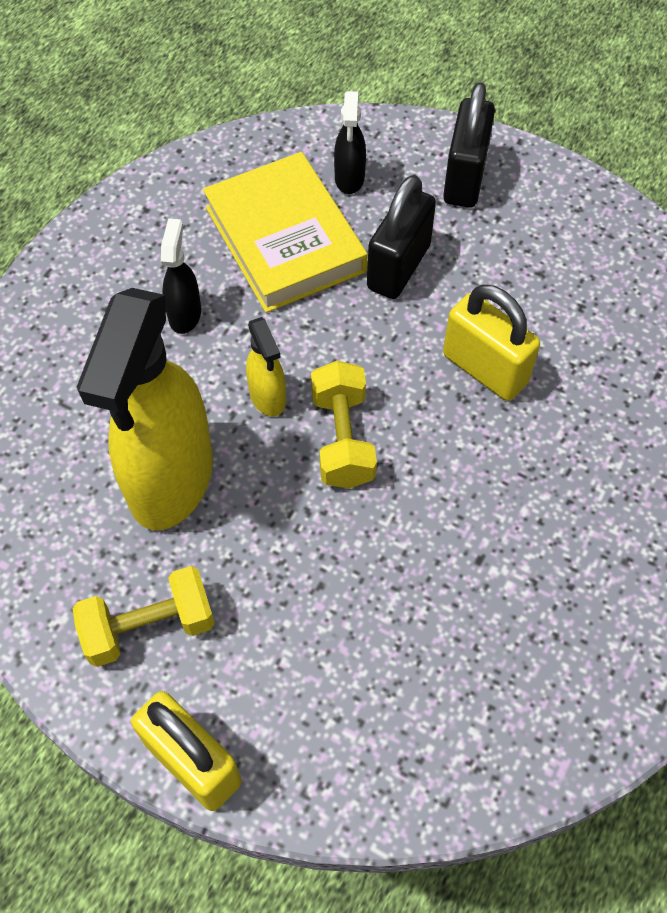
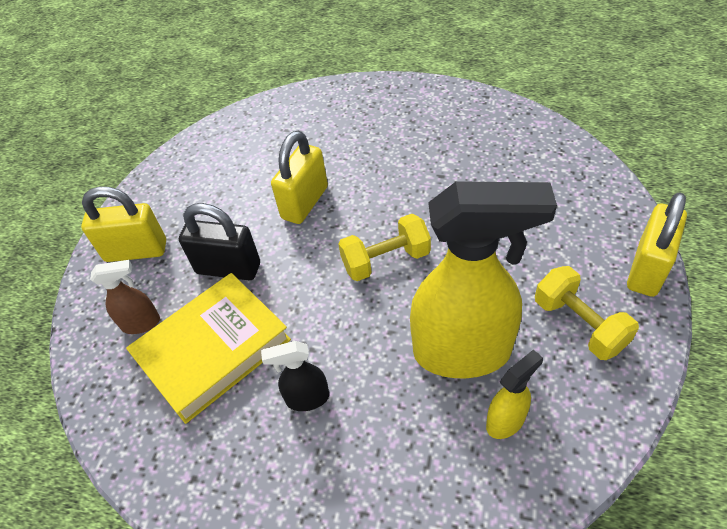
camera: 100 degrees left, 10 degrees down
(268, 397) = (368, 314): yellow spray bottle -> yellow spray bottle (506, 421)
(349, 178) = (141, 323): black spray bottle -> brown spray bottle
(465, 178) = (136, 251): black padlock -> yellow padlock

